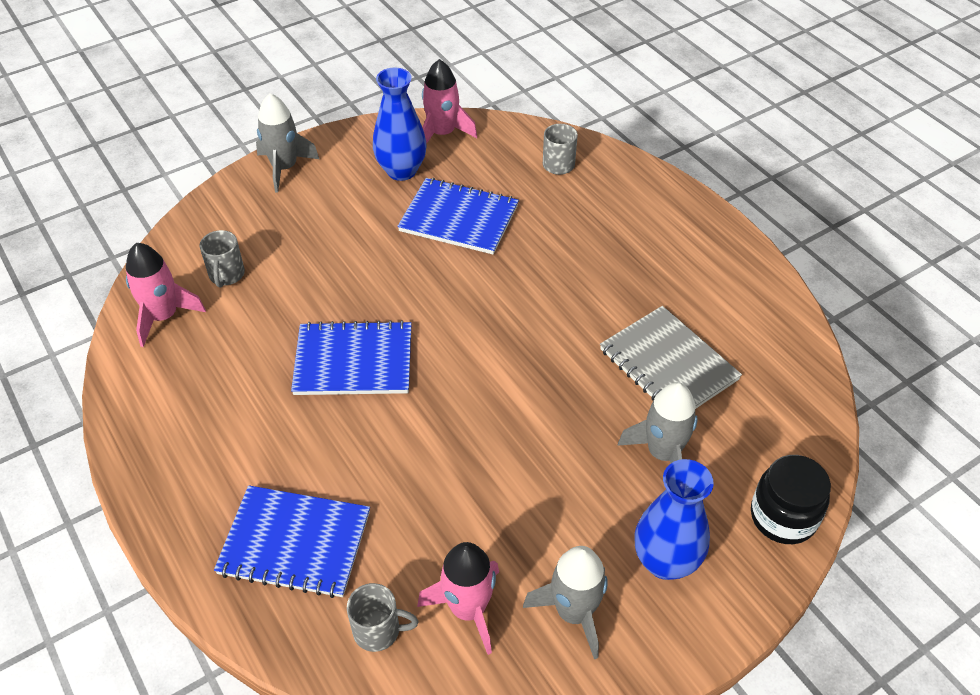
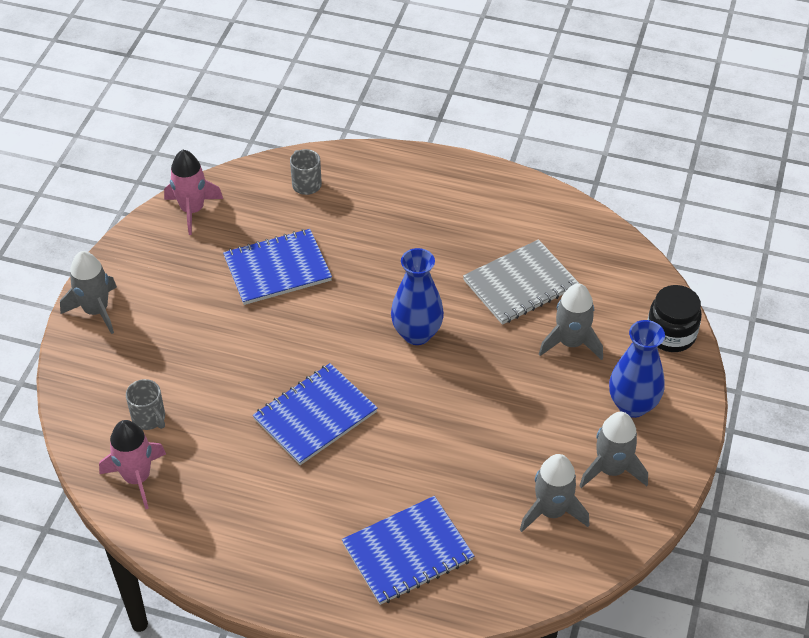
camera: 40 degrees left, 0 degrees up
(378, 630) = (513, 561): grey mug -> none
(401, 171) = (193, 258): blue vase -> blue vase (417, 334)
(468, 609) = (551, 511): pink rocket -> grey rocket
(668, 365) = (520, 284): grey notebook -> grey notebook turned 45 degrees counterclockwise

